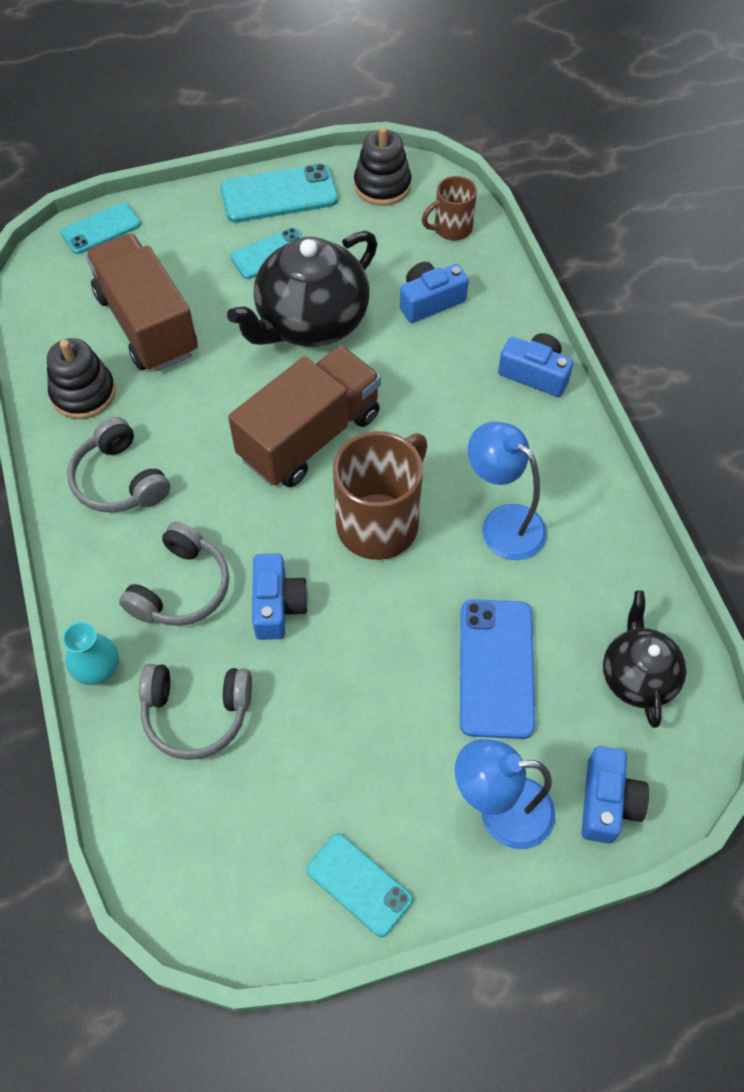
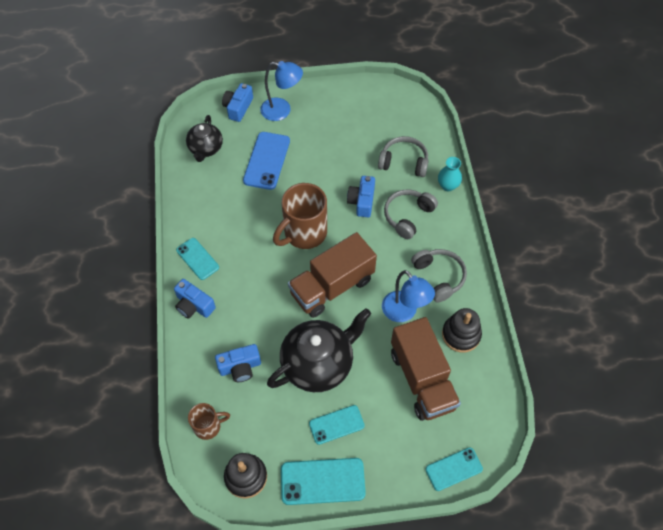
camera: 170 degrees left, 0 degrees up
(359, 884) = (344, 96): turquoise phone -> turquoise phone (197, 259)
(502, 523) = (242, 223): blue lamp -> blue lamp (404, 312)

